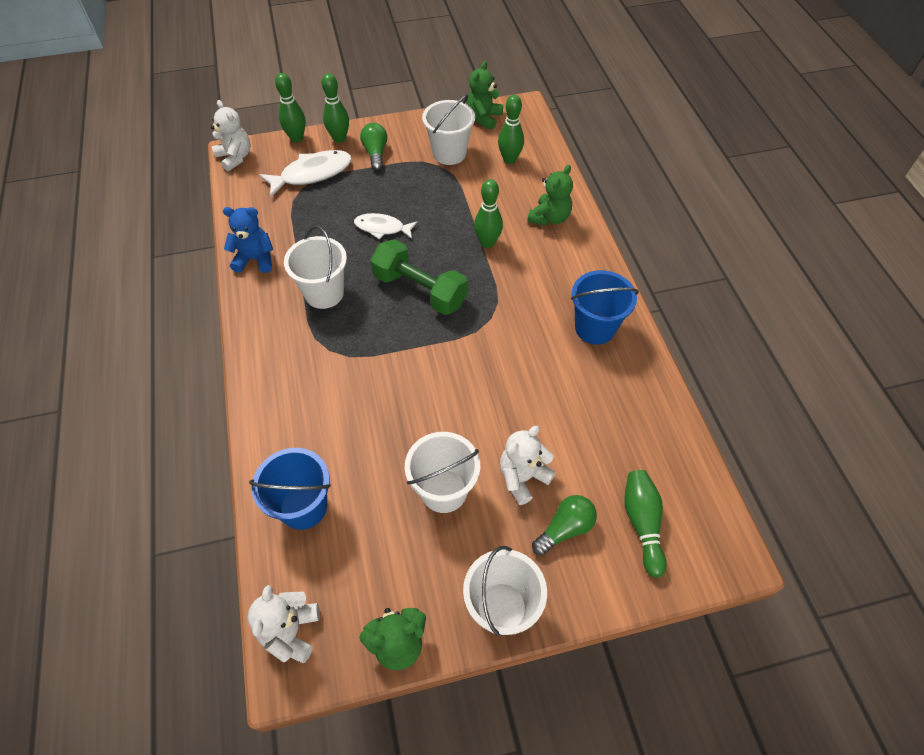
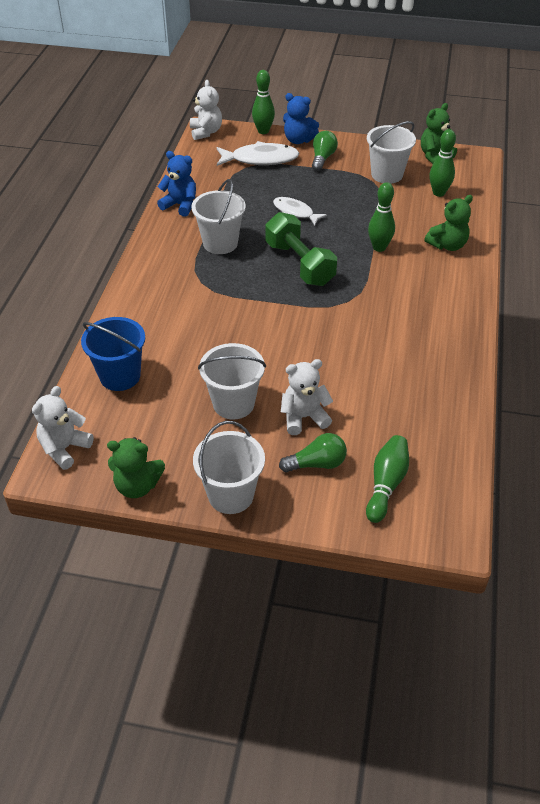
camera: 25 degrees right, 10 degrees down
(339, 138) = (298, 140): green bowling pin -> blue teddy bear
(595, 328) = (436, 336): blue bucket -> none

